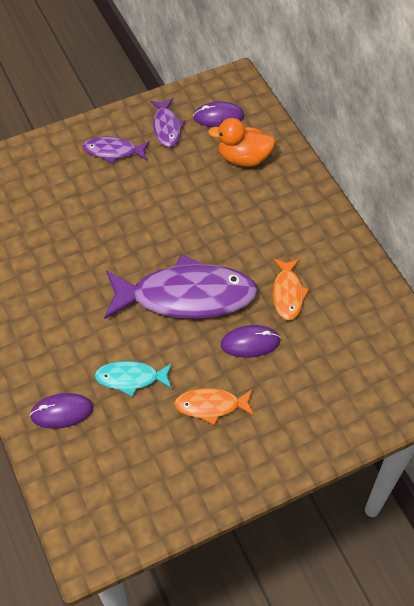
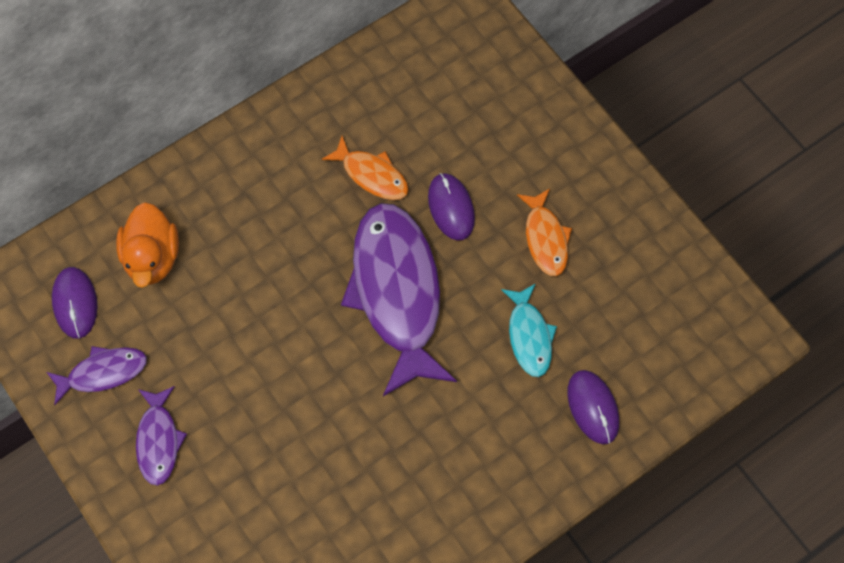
camera: 100 degrees left, 10 degrees up
(287, 293) = (371, 175): orange fish -> orange fish turned 45 degrees clockwise

